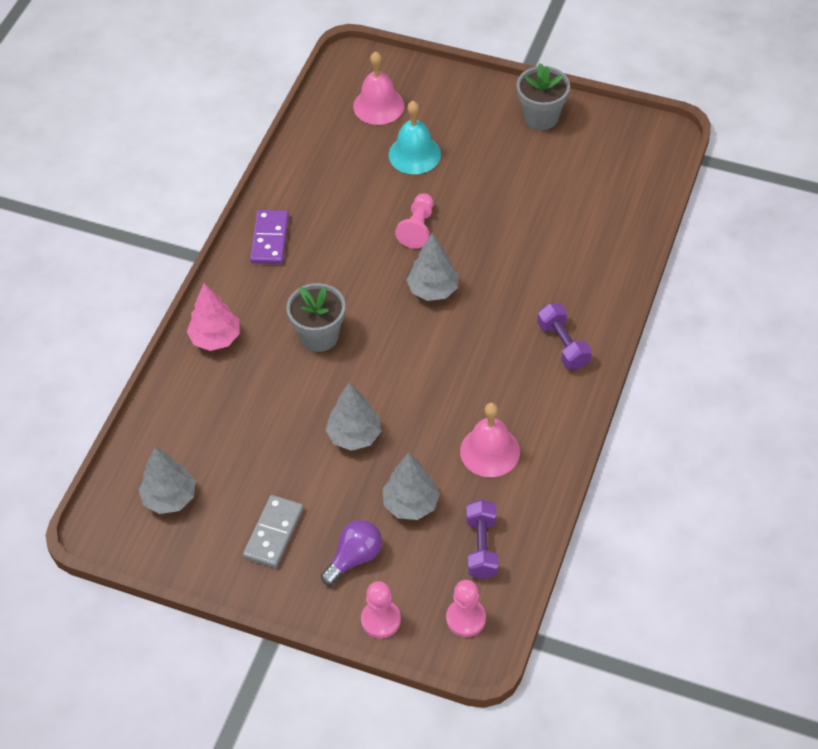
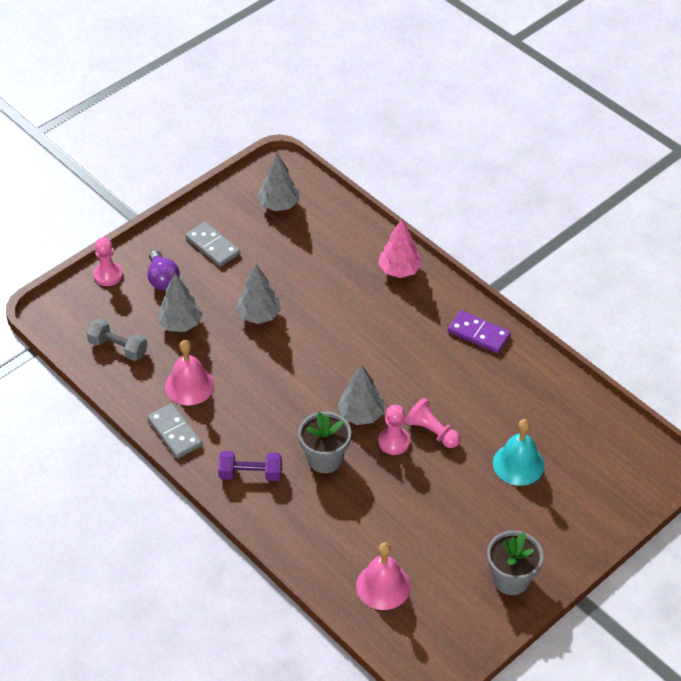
camera: 115 degrees right, 5 degrees down
(319, 336) = (362, 328): grey flower pot -> grey flower pot (325, 459)
(378, 105) = (593, 462): pink bell -> pink bell (383, 586)
(466, 618) = (74, 317): pink pawn -> pink pawn (394, 442)
(482, 547) = (118, 348): purple dumbbell -> grey dumbbell
(558, 433) = (175, 432): none -> grey domino

